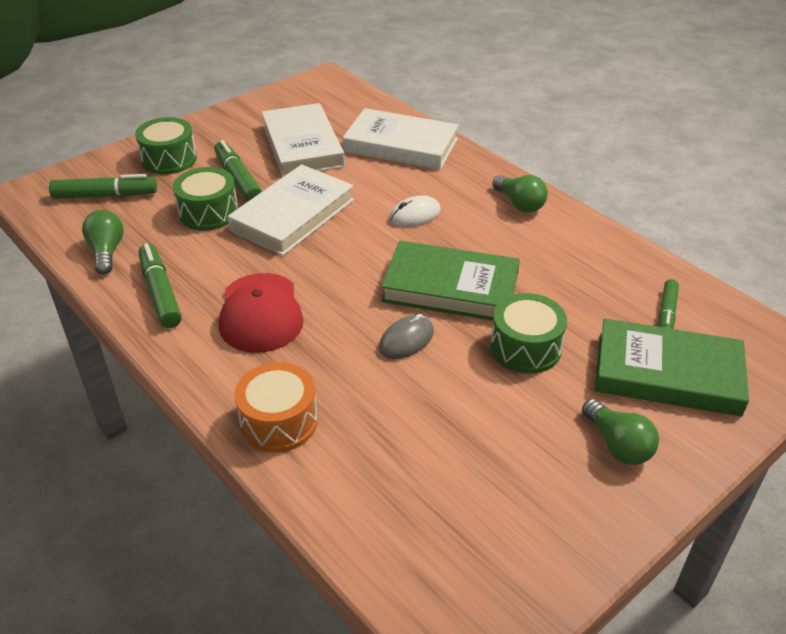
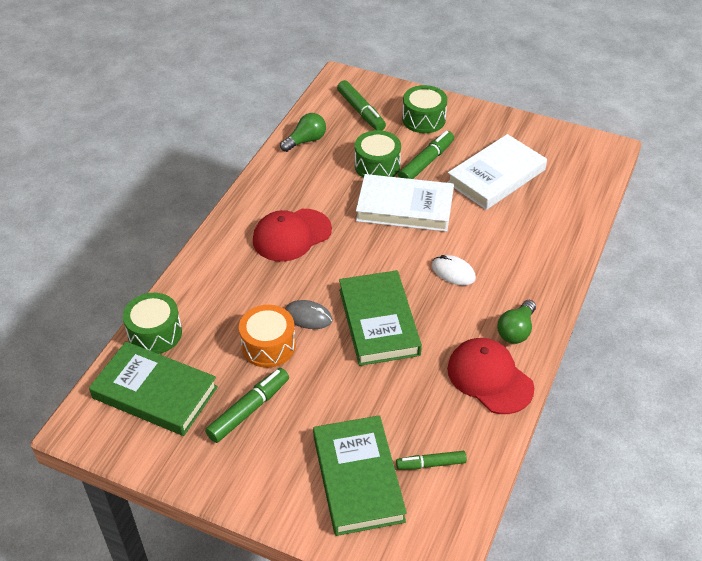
camera: 65 degrees right, 5 degrees up
(160, 293) = (283, 182): green marker -> green marker (249, 410)
(279, 422) = (202, 283): orange drum -> orange drum (268, 346)
(401, 145) = (543, 230): white book -> none
(448, 530) = (155, 392): none -> green book
(525, 348) = (337, 384): green drum -> green drum (155, 333)
(571, 239) = (489, 378): none -> red cap
(618, 445) = (267, 463): green light bulb -> none

